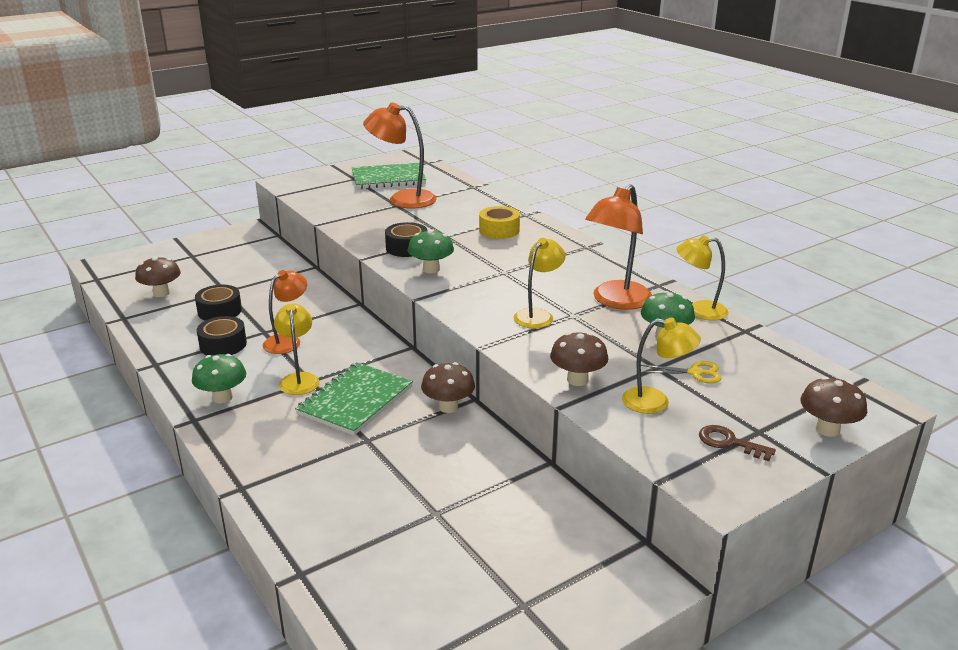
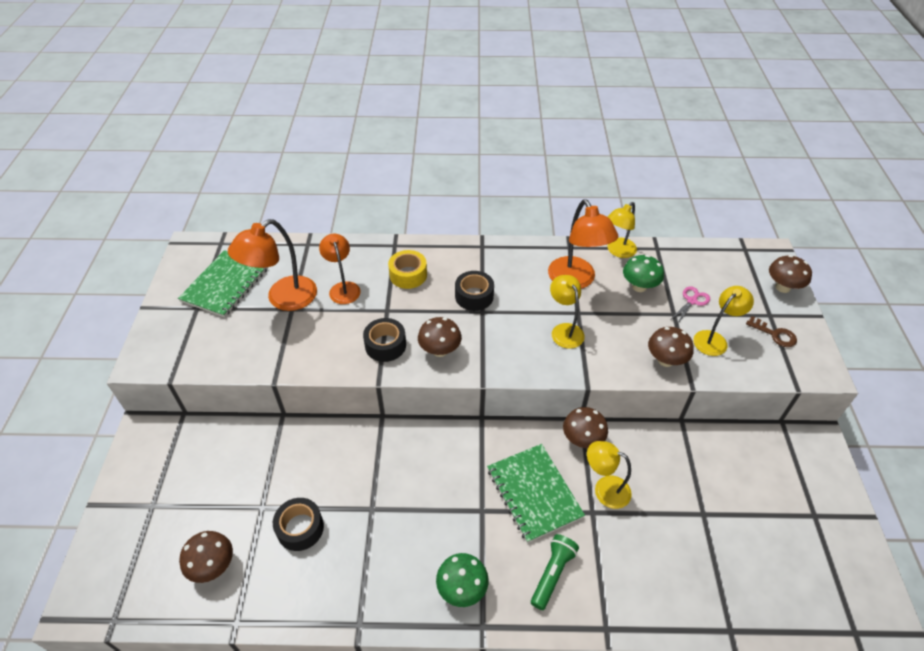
camera: 55 degrees left, 20 degrees up
(223, 345) = (369, 551): black tape -> black tape (474, 296)
(276, 438) = (552, 574): none -> green flashlight
(287, 341) = (403, 497): orange lamp -> orange lamp (343, 288)
(299, 379) = (474, 517): yellow lamp -> yellow lamp (604, 489)
(431, 269) = (440, 350): green mushroom -> brown mushroom
(694, 373) = (692, 301): yellow scissors -> pink scissors
(729, 442) = (775, 334): brown key -> brown key turned 120 degrees counterclockwise

